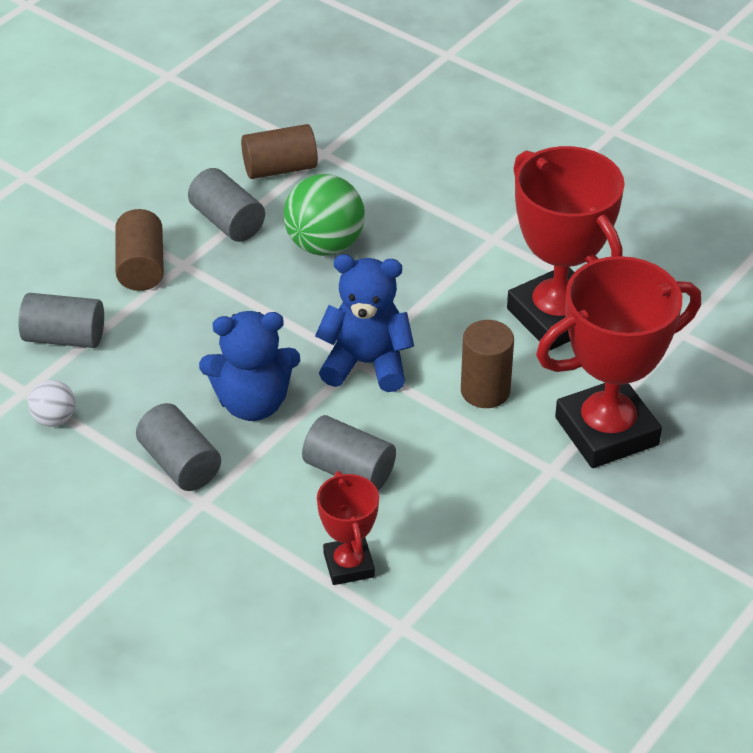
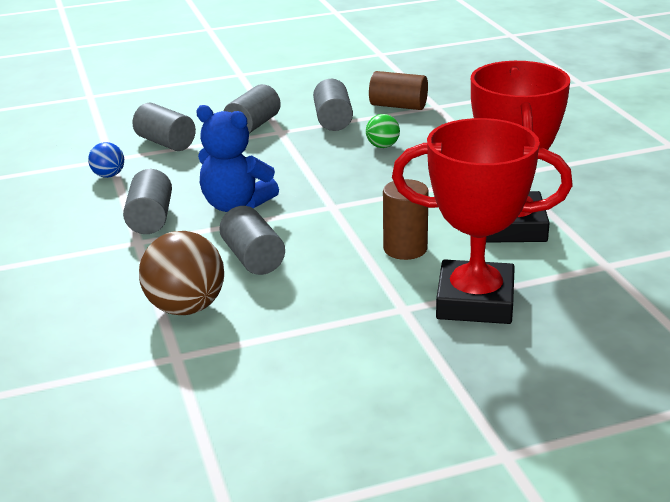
camera: 35 degrees right, 15 degrees down
(54, 419) = (108, 175): white ball -> blue ball
(141, 267) = (253, 126): brown cylinder -> grey cylinder
(324, 245) = (382, 146): green ball -> green ball, size x0.53
(349, 565) = (186, 308): red trophy -> brown ball
(366, 363) = (336, 209): blue teddy bear -> none

